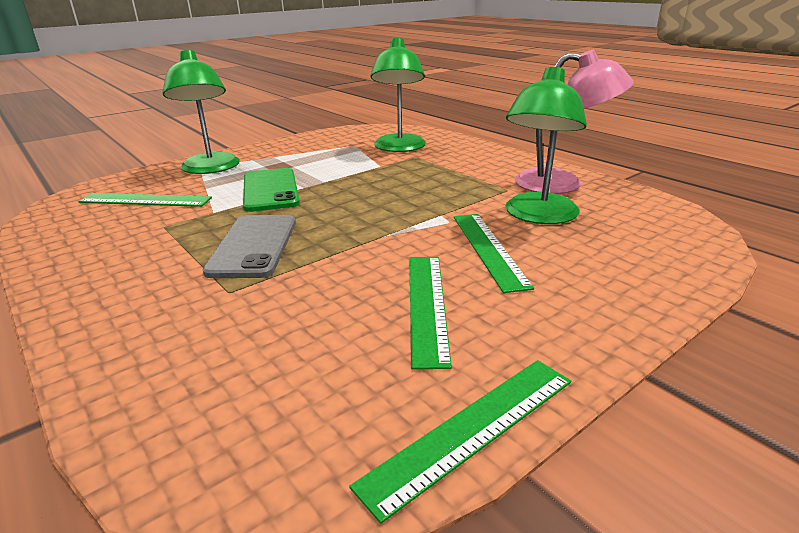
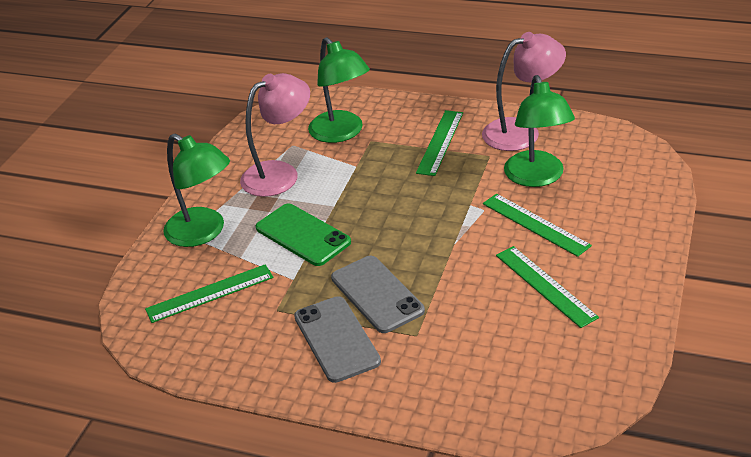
camera: 30 degrees left, 10 degrees up
(162, 264) = (336, 339): none -> grey phone
(318, 155) = (280, 174): none -> pink lamp
(472, 430) = (638, 342): green ruler -> green ruler (440, 142)

